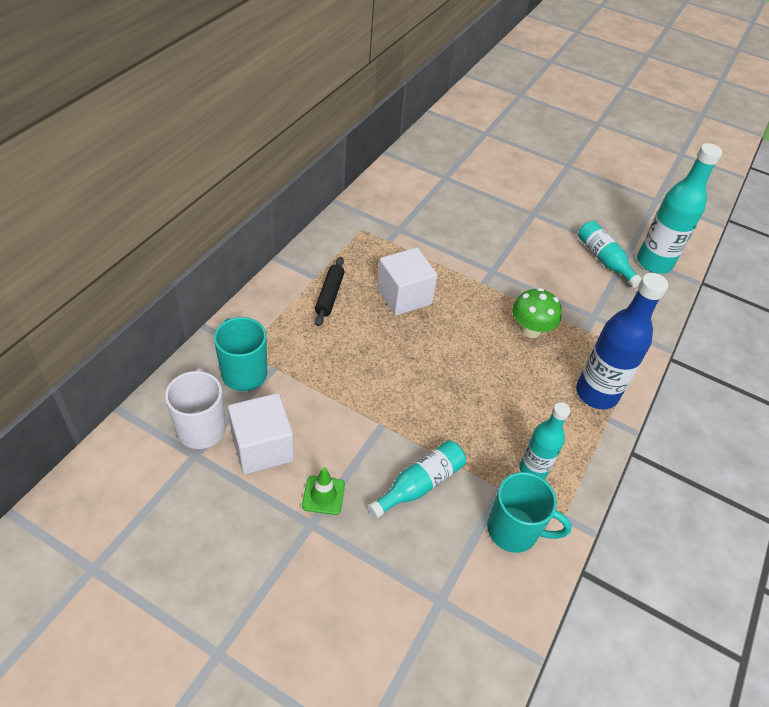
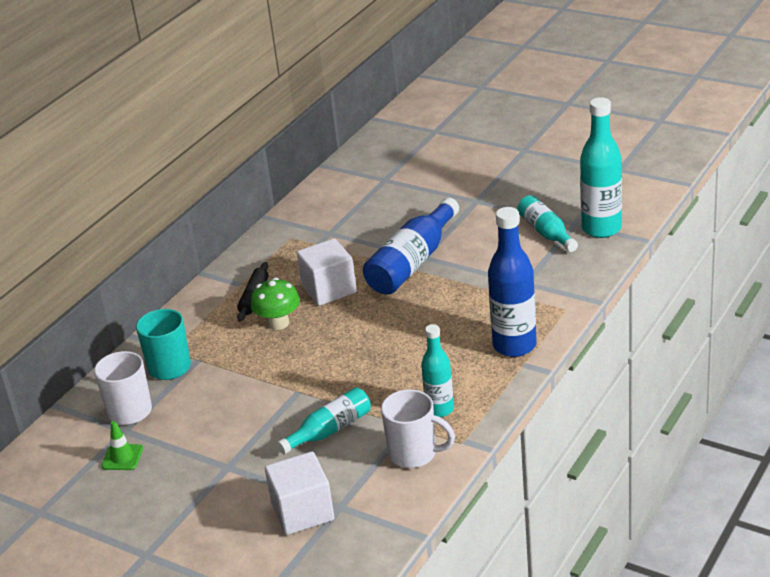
camera: 10 degrees right, 15 degrees down
(262, 447) = (185, 418): white cube -> white cube (302, 512)
(323, 495) = (240, 446): green traffic cone -> green traffic cone (122, 457)
(482, 276) = (412, 262): none -> blue bottle
(514, 530) = (414, 454): turquoise mug -> white mug
(530, 330) = (455, 302): green mushroom -> green mushroom (278, 323)

